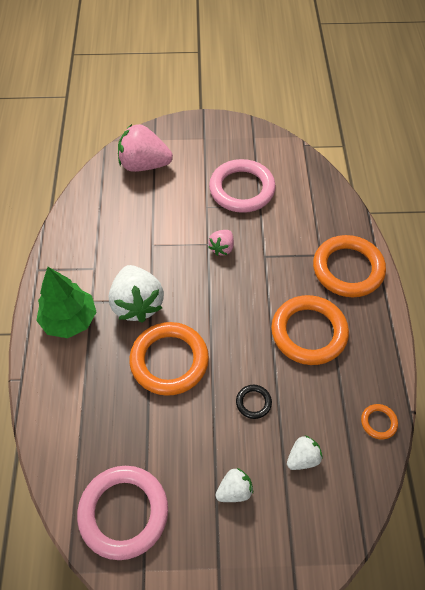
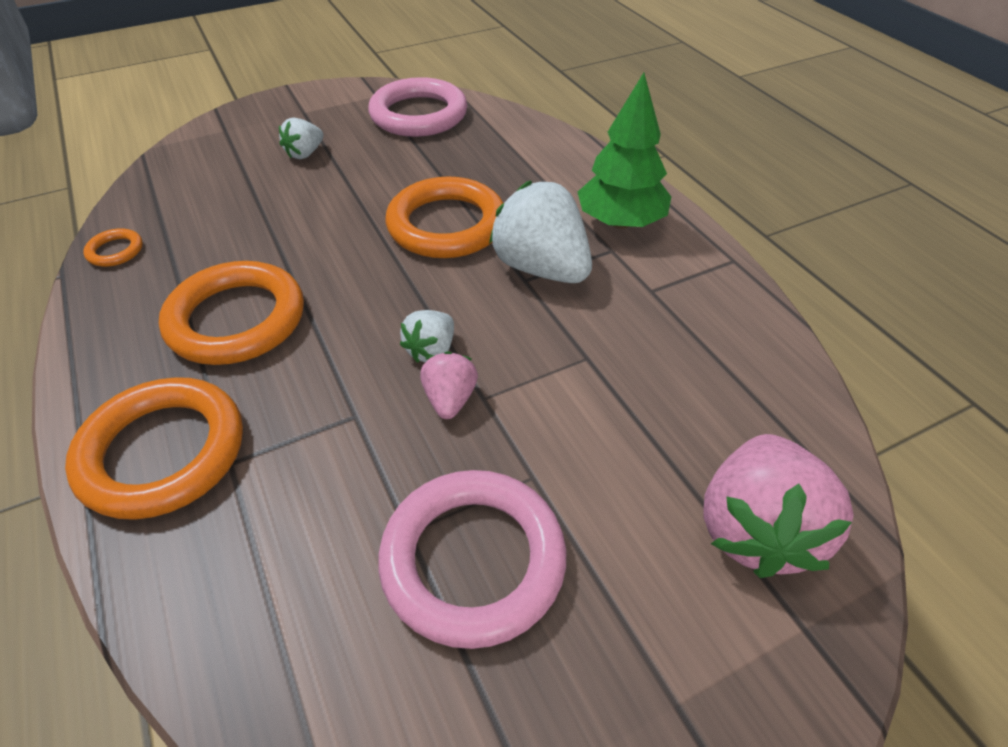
camera: 155 degrees right, 10 degrees down
(144, 165) = (756, 529): pink strawberry -> pink strawberry turned 120 degrees clockwise
(253, 402) = (306, 221): black ring -> none
(303, 458) = (225, 194): white strawberry -> white strawberry (431, 350)

